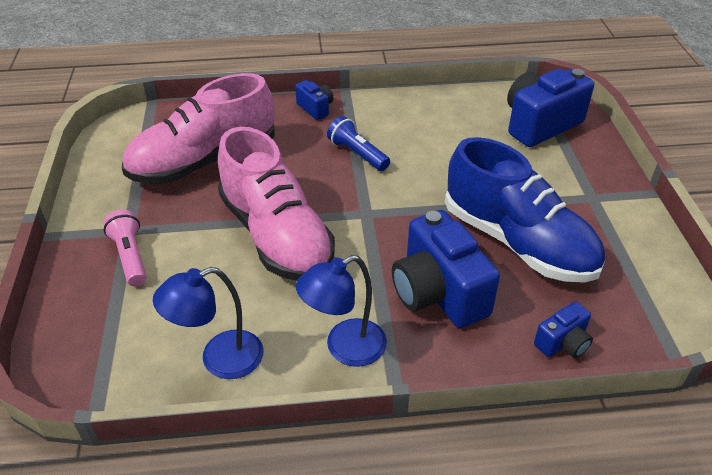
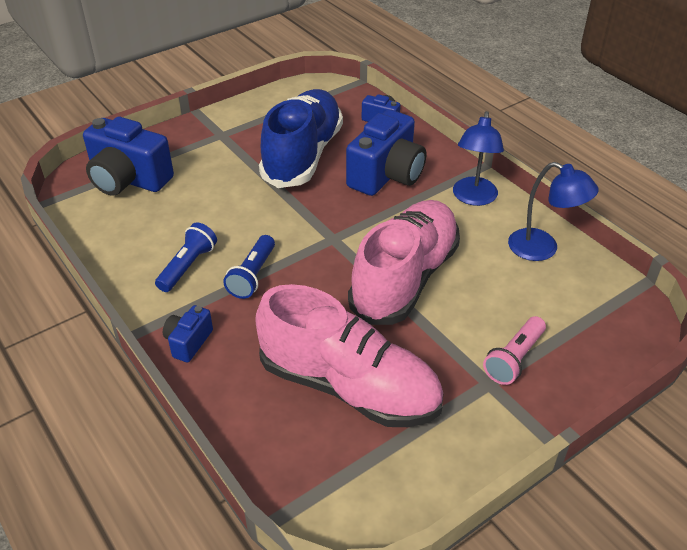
camera: 120 degrees left, 0 degrees up
(345, 348) = (473, 198): blue lamp -> blue lamp turned 75 degrees clockwise
(396, 127) = (188, 266): none -> blue flashlight

